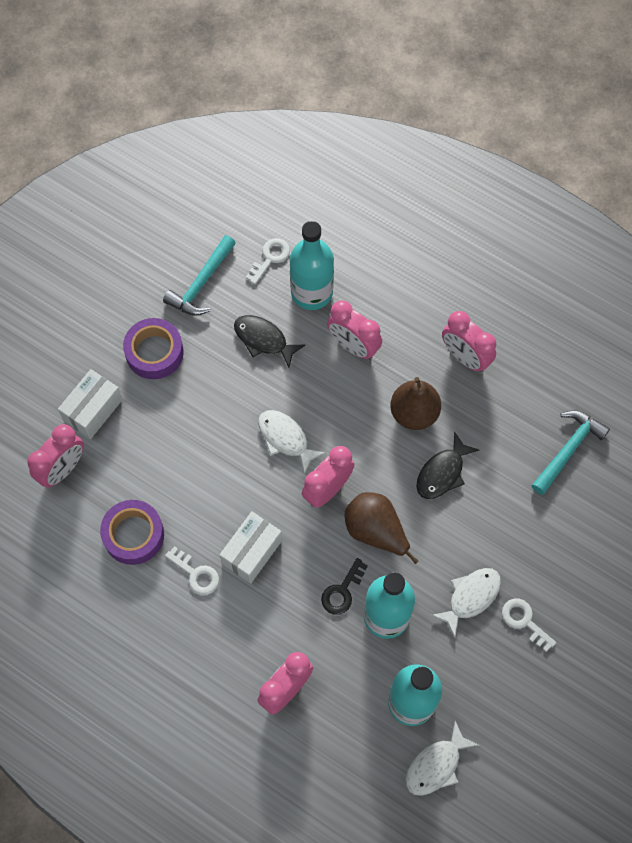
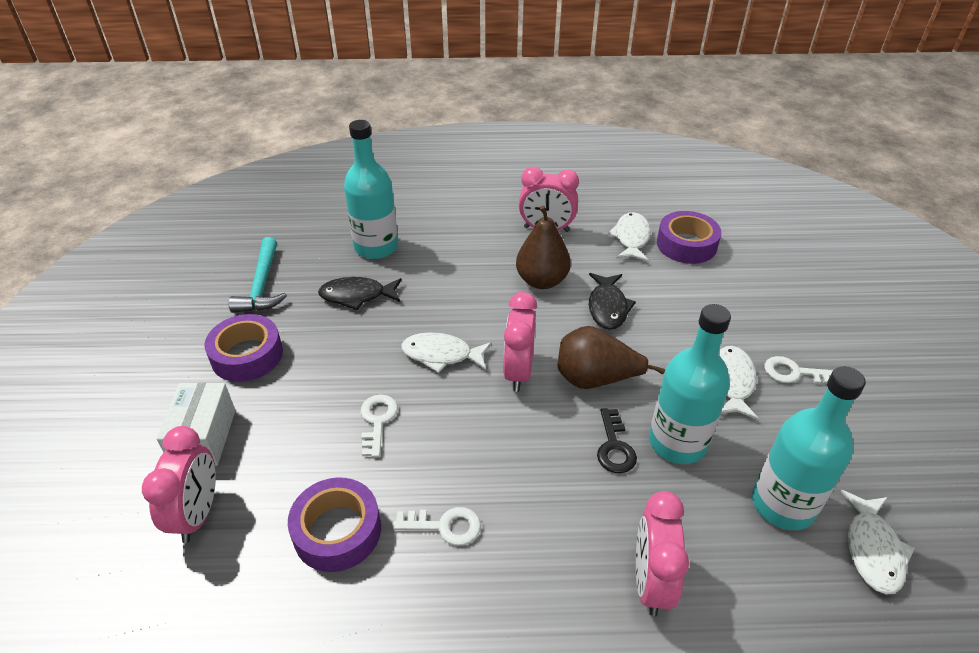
camera: 35 degrees left, 25 degrees down
(252, 552) = (490, 467): white box -> none
(270, 258) = (318, 242): white key -> white key (377, 421)
(353, 346) = (445, 263): pink clock -> none
(528, 412) = (631, 238): none -> white fish
(568, 449) = (686, 245): turquoise hammer -> purple tape

